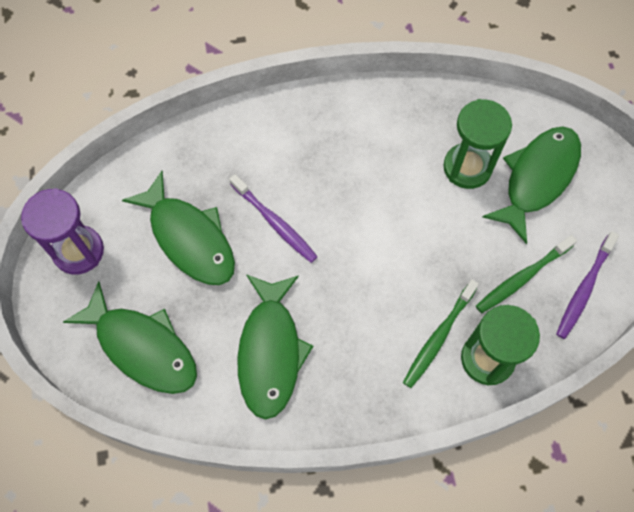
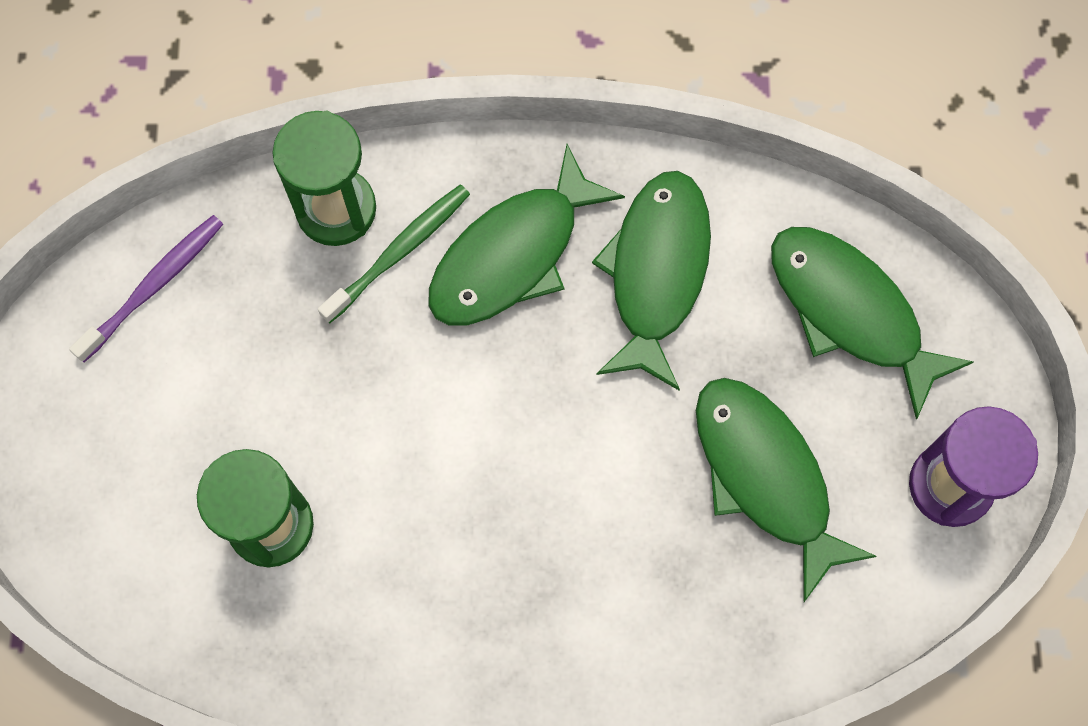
camera: 170 degrees left, 5 degrees up
(275, 223) = (619, 479): purple toothbrush -> none
(522, 278) = (244, 319): green toothbrush -> none
(537, 178) = (159, 483): green fish -> green fish (513, 254)

